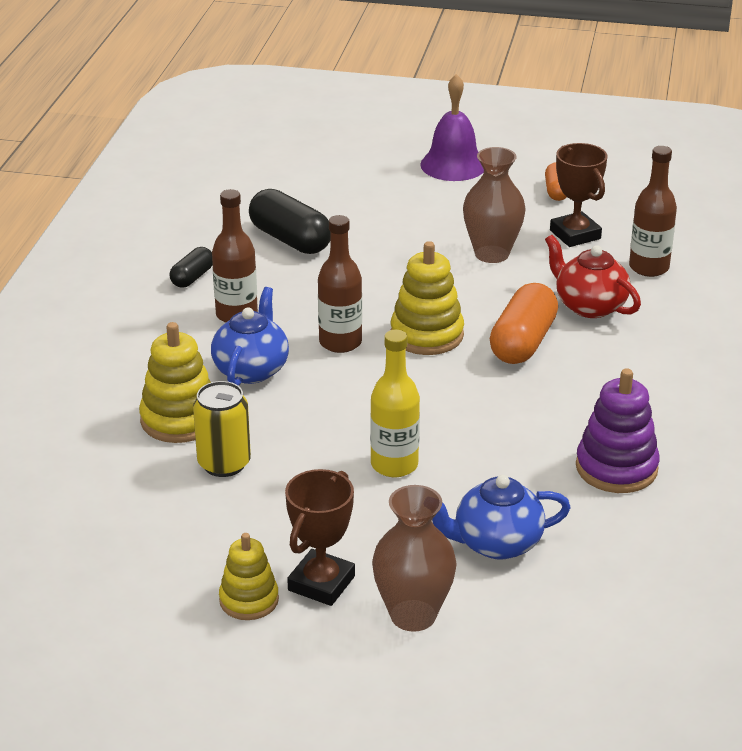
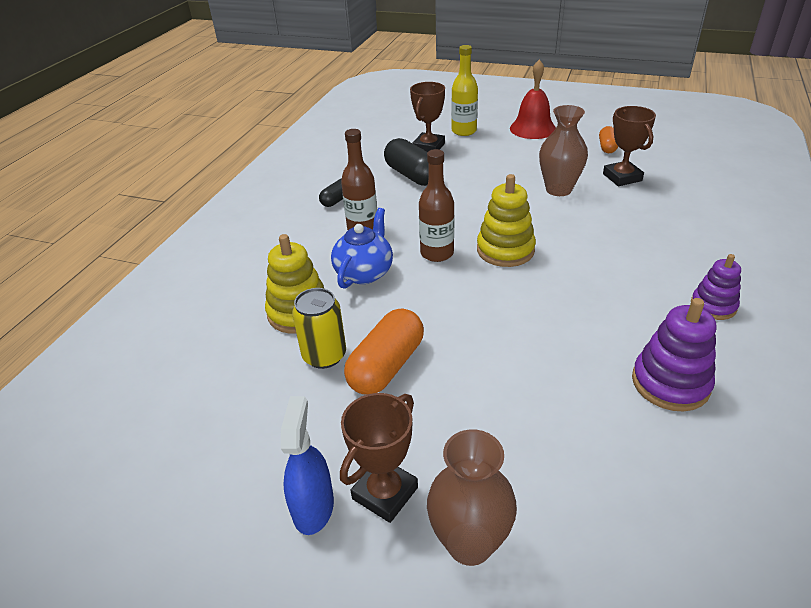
camera: 10 degrees right, 5 degrees up
(249, 600) = (313, 507): yellow stacking toy -> blue spray bottle
(307, 196) = (429, 147): none -> brown trophy
(394, 465) = (468, 366): yellow bottle -> yellow bottle (464, 131)
(453, 165) = (532, 128): purple bell -> red bell
(496, 543) = (557, 460): blue teapot -> none
(523, 342) = (582, 259): orange capsule -> orange capsule (387, 366)
(589, 306) = (636, 232): red teapot -> none
(649, 267) = (682, 203): brown bottle -> none
(671, 388) = (713, 306): none -> purple stacking toy

